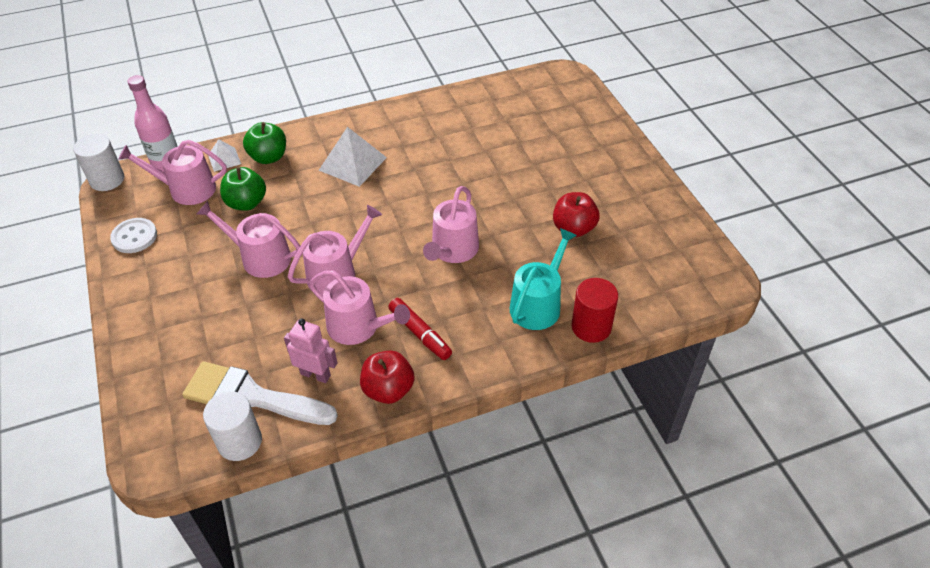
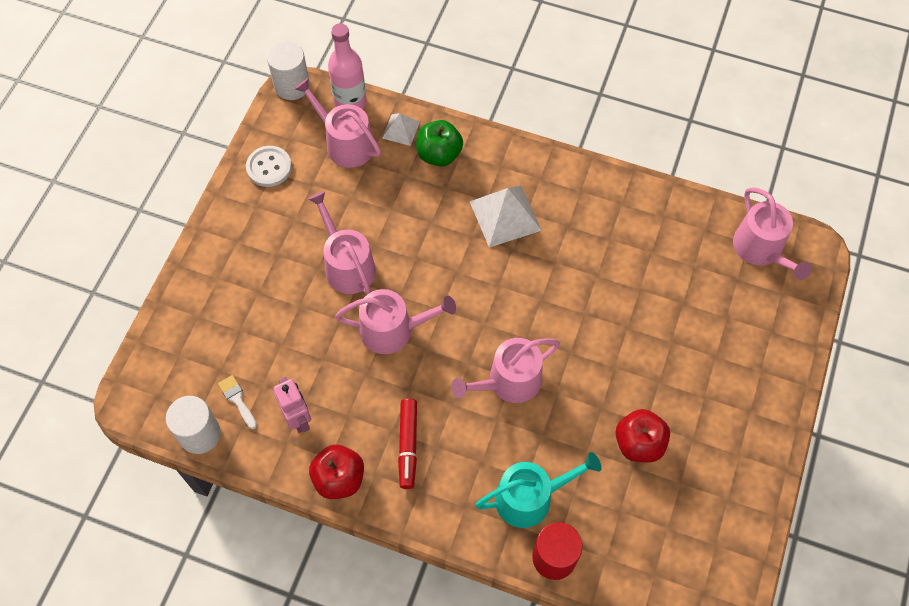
camera: 40 degrees right, 15 degrees up
(246, 203) = (381, 195): green apple -> none
(251, 396) = (237, 399): white brush -> white brush, size x0.41
(358, 327) = (366, 399): pink watering can -> pink watering can (761, 249)

